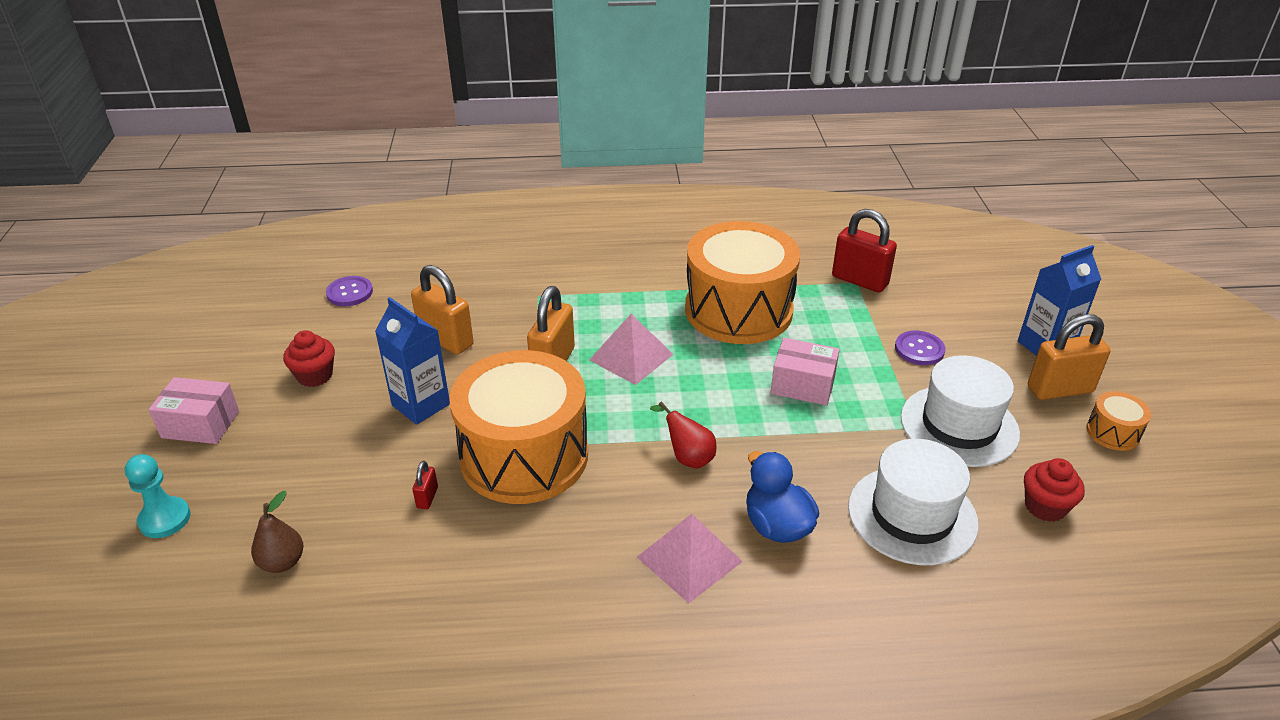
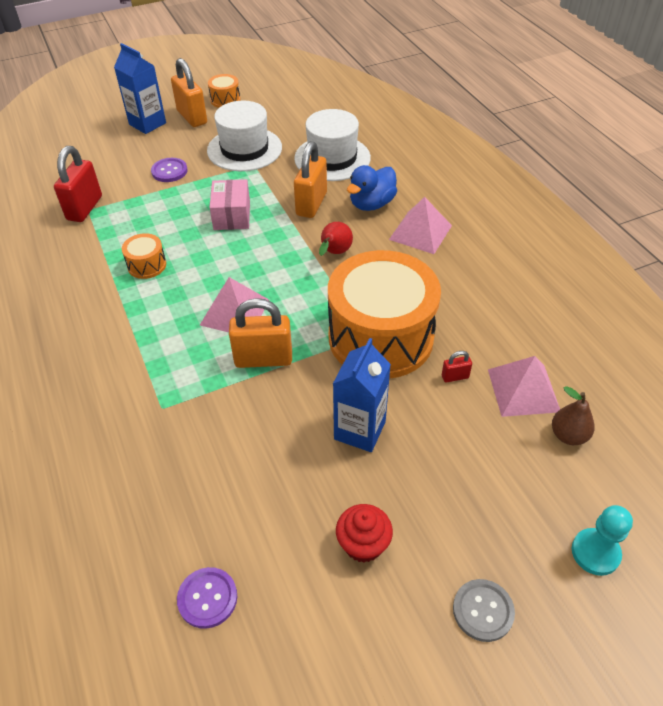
camera: 110 degrees left, 10 degrees up
(200, 424) = (483, 611): pink box -> grey button
(365, 550) = (523, 390): none -> pink pyramid
(446, 340) = (261, 454): orange padlock -> orange padlock (311, 204)
(738, 310) = (147, 265): orange drum -> orange drum, size x0.40
(1045, 507) = (299, 118): red cupcake -> none

